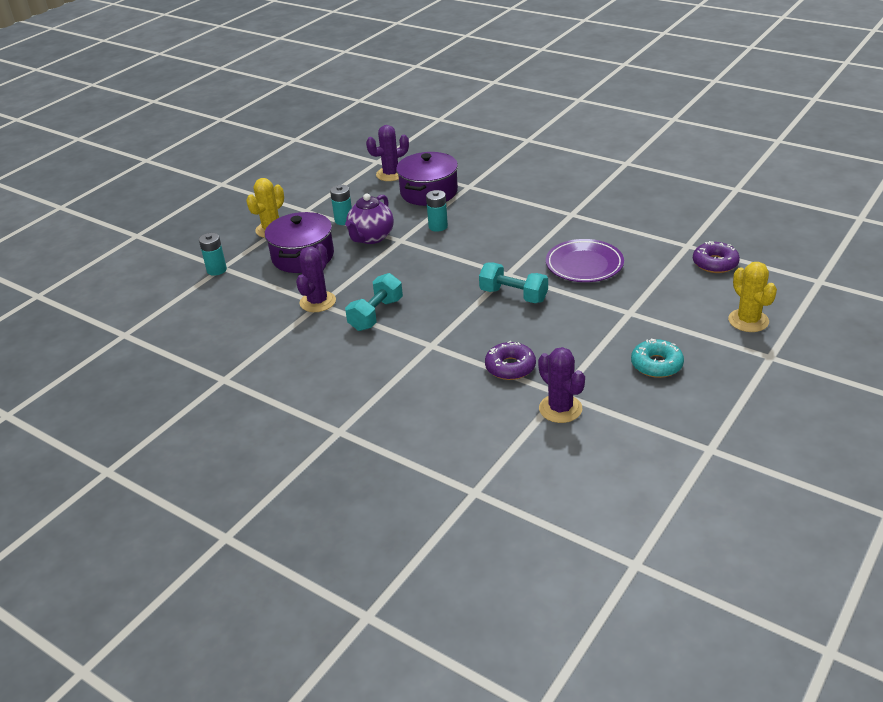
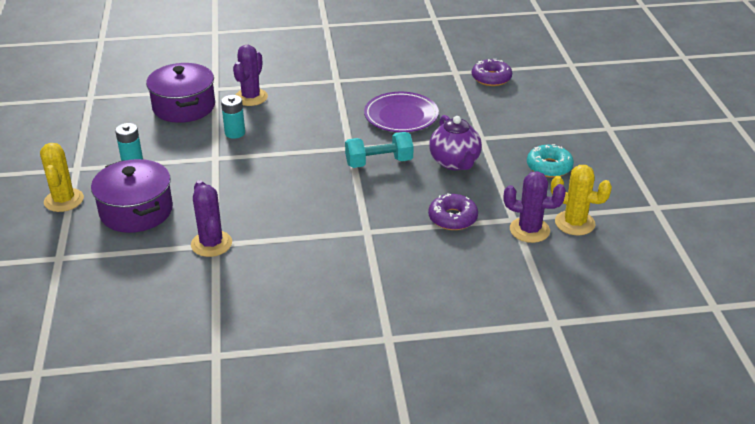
camera: 45 degrees left, 0 degrees up
(216, 270) = (56, 263): turquoise battery -> none
(371, 238) = (183, 167): purple teapot -> purple teapot (455, 163)
(376, 314) = (283, 229): turquoise dumbbell -> none
(391, 174) = (122, 104): purple cactus -> purple cactus (251, 97)
(748, 321) = (564, 110): yellow cactus -> yellow cactus (574, 223)

